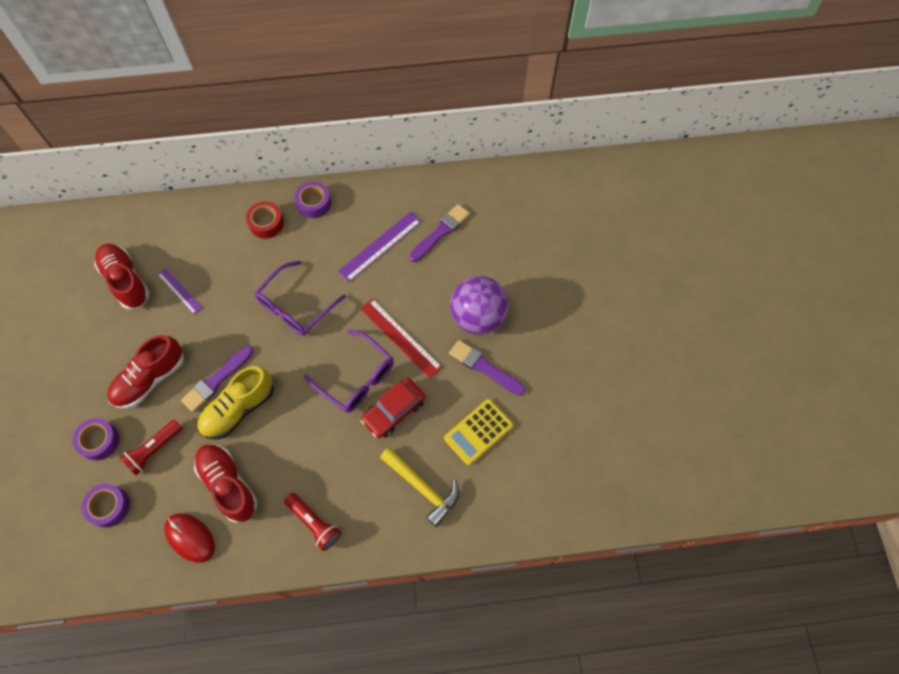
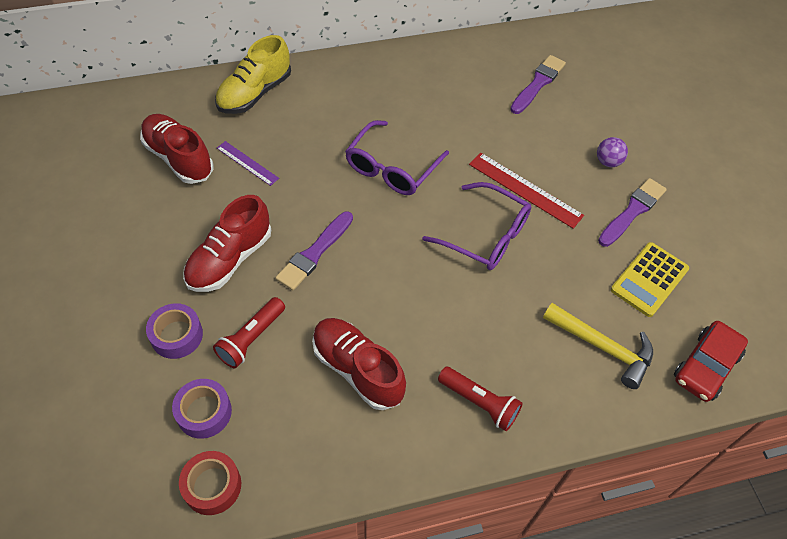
camera: 10 degrees left, 10 degrees down
(190, 538) = (321, 438): red mouse -> none
(239, 409) = (350, 282): yellow shoe -> yellow shoe (255, 93)
(266, 223) = (336, 89): red tape -> red tape (212, 486)
(314, 203) = (386, 66): purple tape -> none
(380, 246) = (474, 101): purple ruler -> none
(394, 411) = (541, 266): red car -> red car (706, 366)
(478, 317) = (608, 162): purple ball -> purple ball, size x0.44
(484, 367) = (632, 211): purple brush -> purple brush turned 105 degrees clockwise

